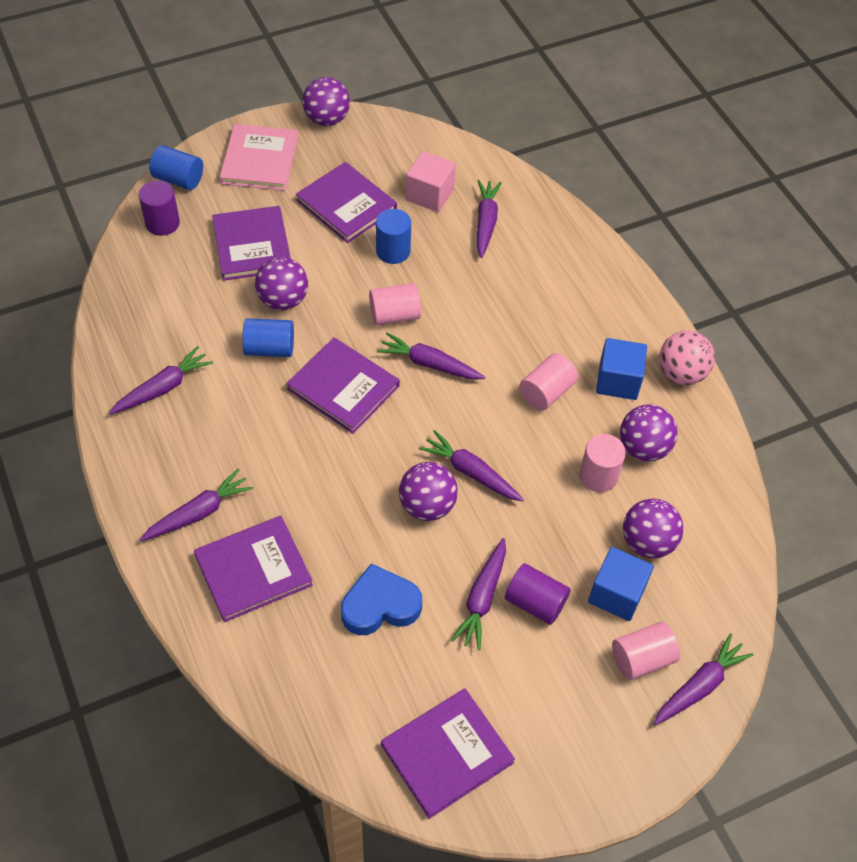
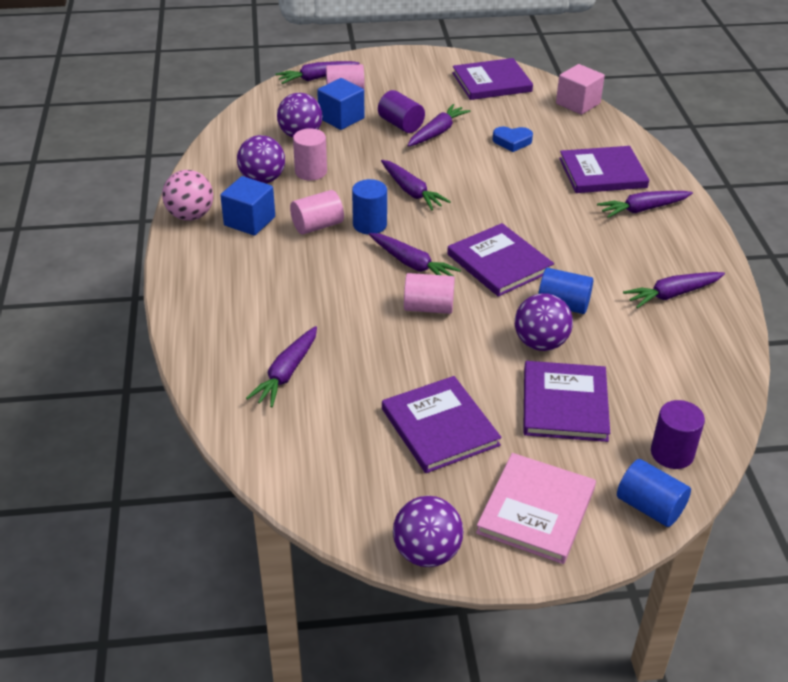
camera: 160 degrees left, 15 degrees down
(380, 605) = (512, 142): blue heart -> blue heart, size x0.65
(393, 251) = (405, 365): blue cylinder -> blue cylinder (369, 224)
(427, 506) = (456, 180): purple ball -> none
(430, 195) = (334, 417): pink cube -> pink cube (578, 103)

